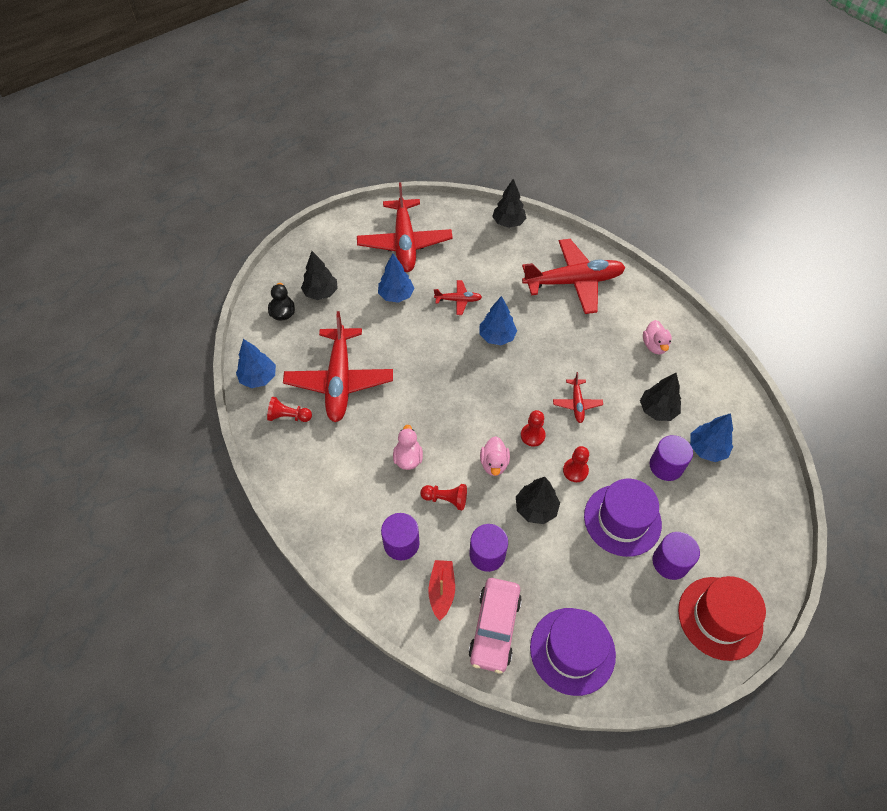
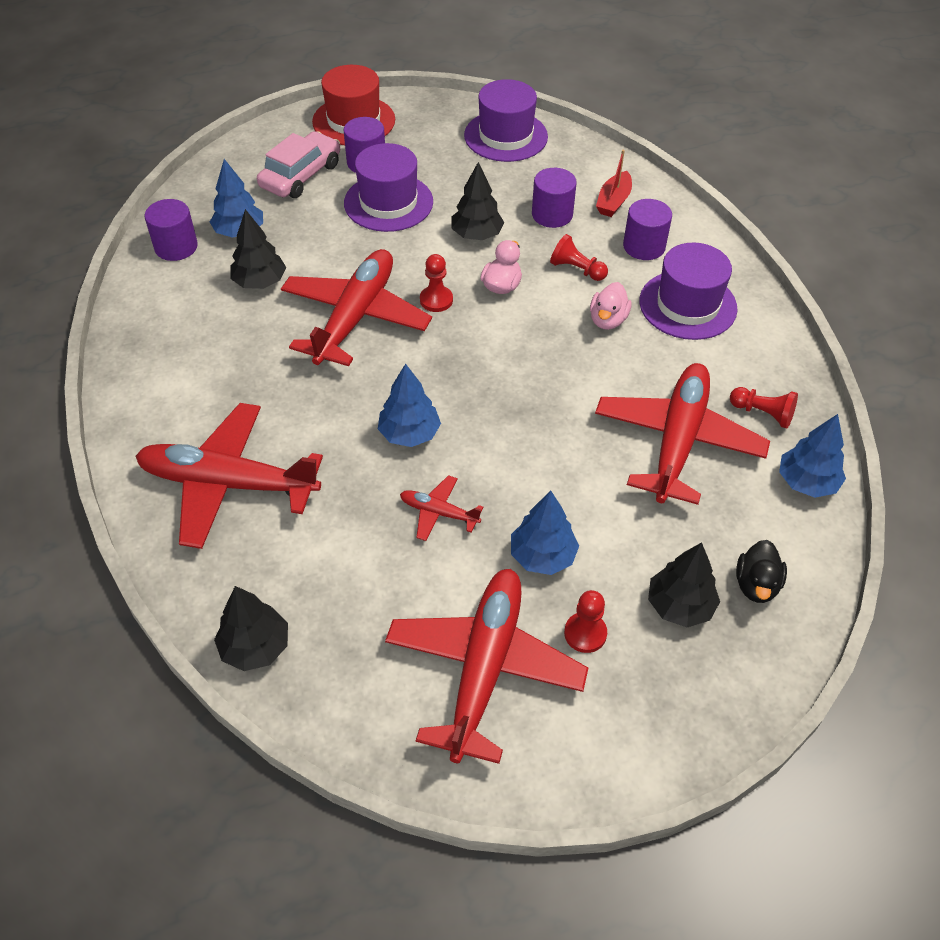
camera: 160 degrees left, 5 degrees down
(354, 492) = (688, 305): none -> purple hat
(494, 627) = (571, 166): pink car -> pink car (301, 175)
(575, 471) = (408, 254): red pawn -> red pawn (585, 633)
(577, 404) = (355, 317): red plane -> red plane, size x2.22
(654, 346) = (192, 353): pink duck -> none
(666, 466) = (301, 230): purple cylinder -> purple cylinder (176, 247)

